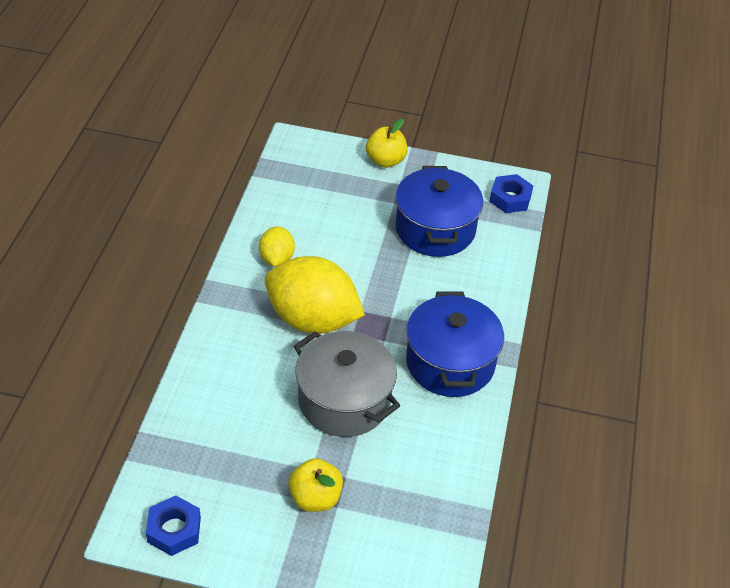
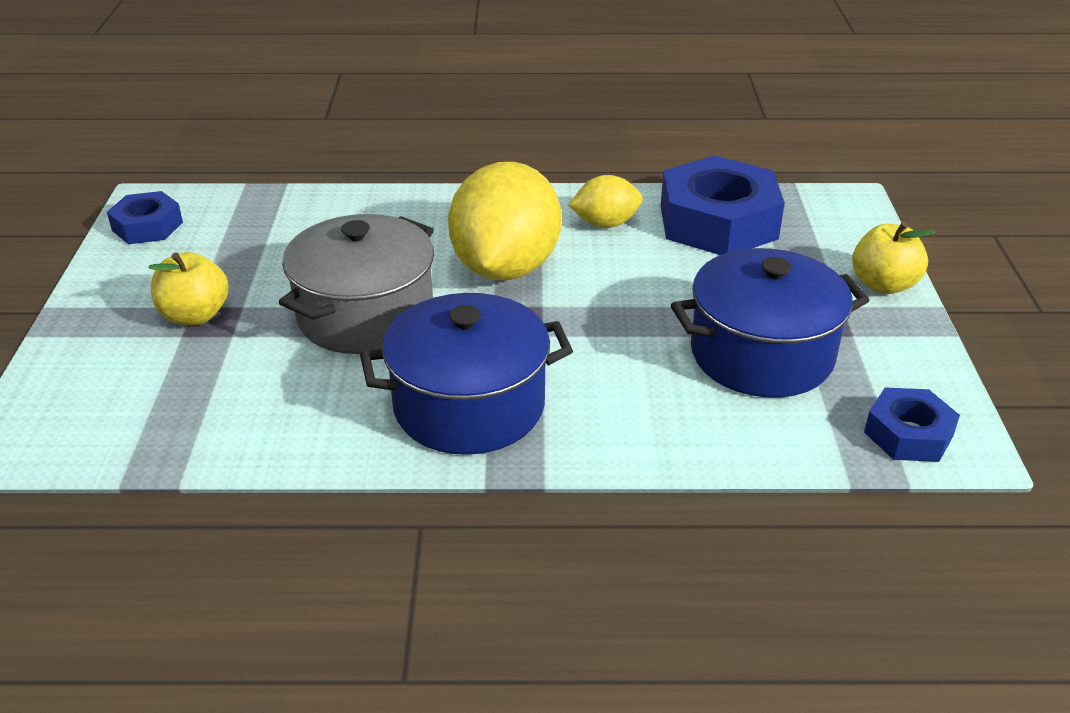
camera: 80 degrees right, 10 degrees down
(295, 206) = (718, 222): none -> blue nut

